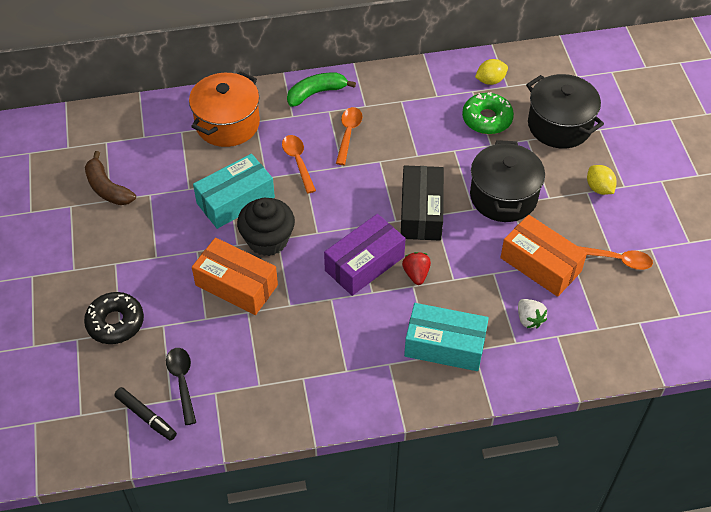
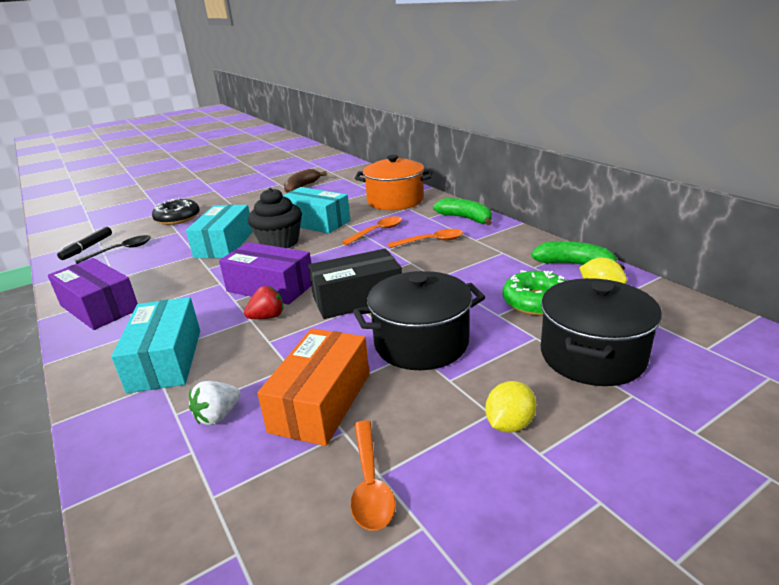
camera: 70 degrees right, 25 degrees down
(236, 285) = (224, 244): orange box -> turquoise box
(322, 395) = (99, 307): none -> purple box
(448, 74) = (574, 264): none -> green banana

